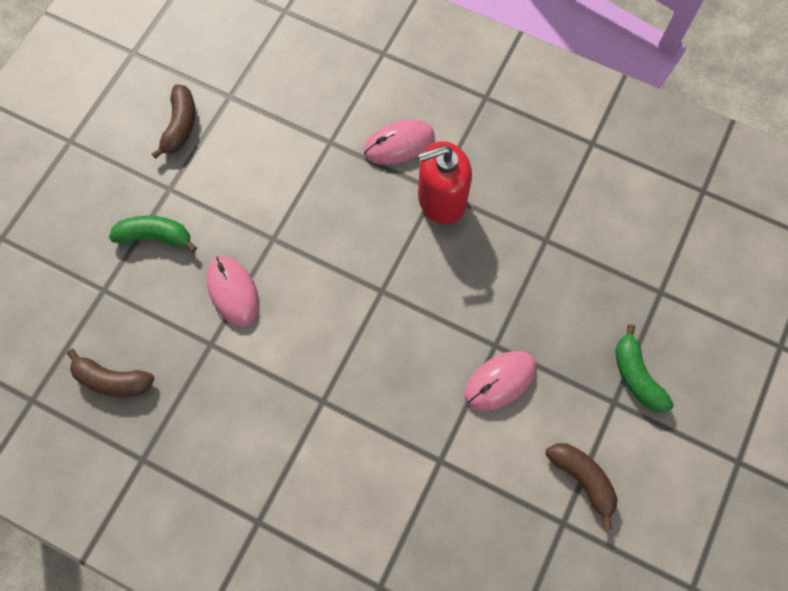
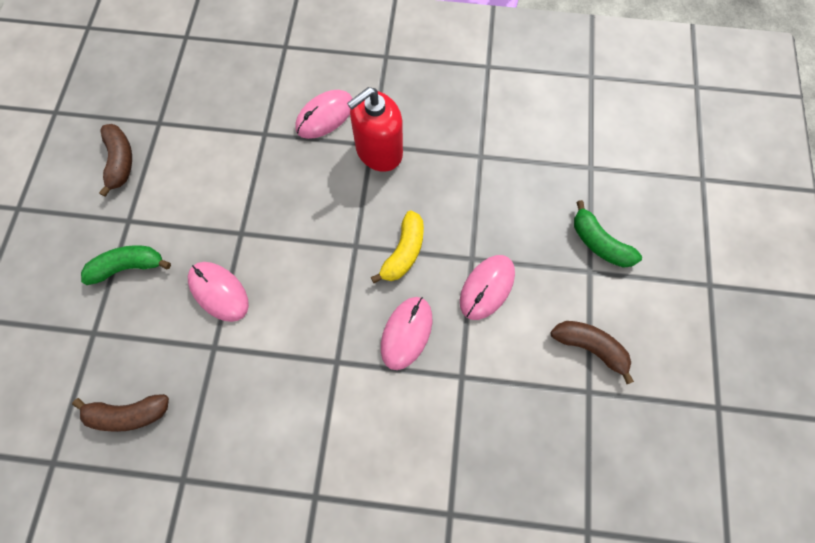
camera: 20 degrees left, 0 degrees up
(401, 398) = (406, 333): none -> pink mouse
(428, 315) = (404, 252): none -> yellow banana

